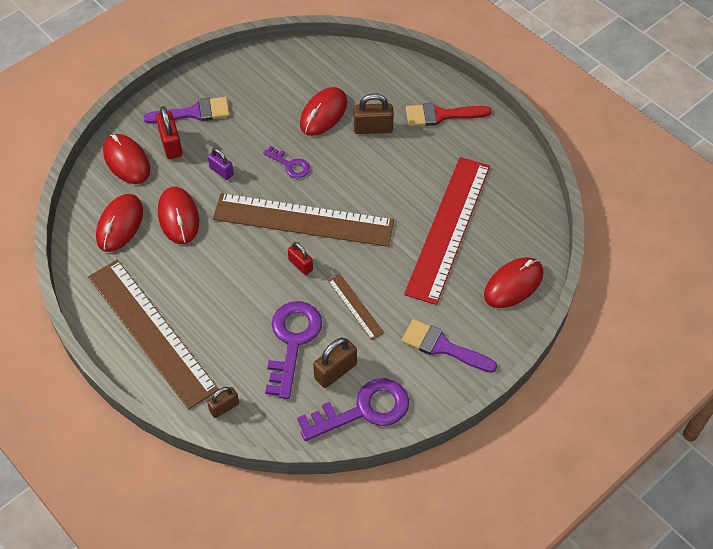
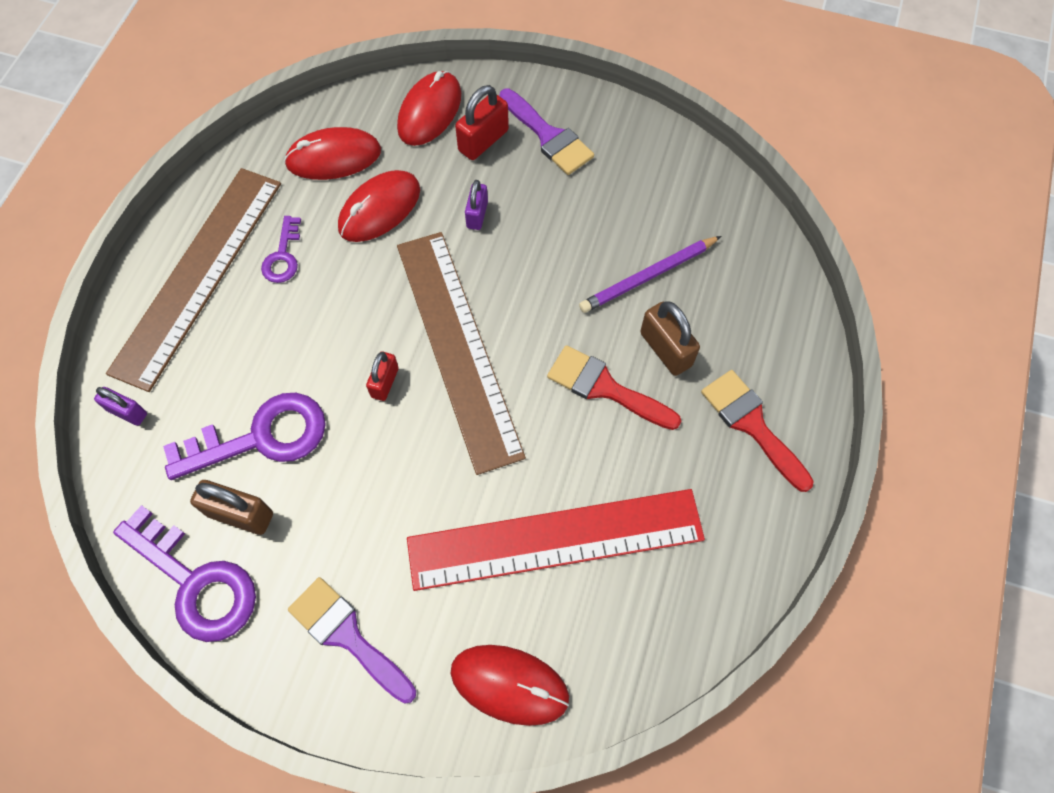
camera: 60 degrees right, 10 degrees up
(224, 407) = (127, 412): brown padlock -> purple padlock
(290, 165) = (537, 284): purple key -> purple key (283, 256)
(323, 113) = (648, 277): red mouse -> purple pencil
(355, 307) = (354, 485): brown ruler -> none
(377, 165) = (605, 388): none -> red brush
(442, 346) = (347, 636): purple brush -> purple brush turned 45 degrees counterclockwise

